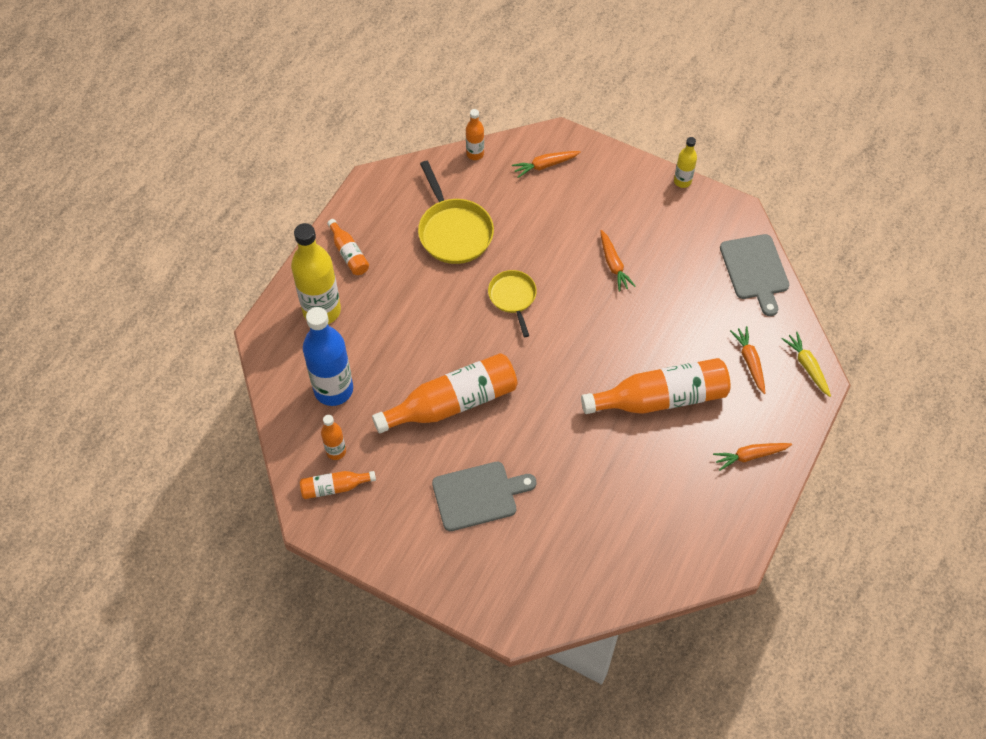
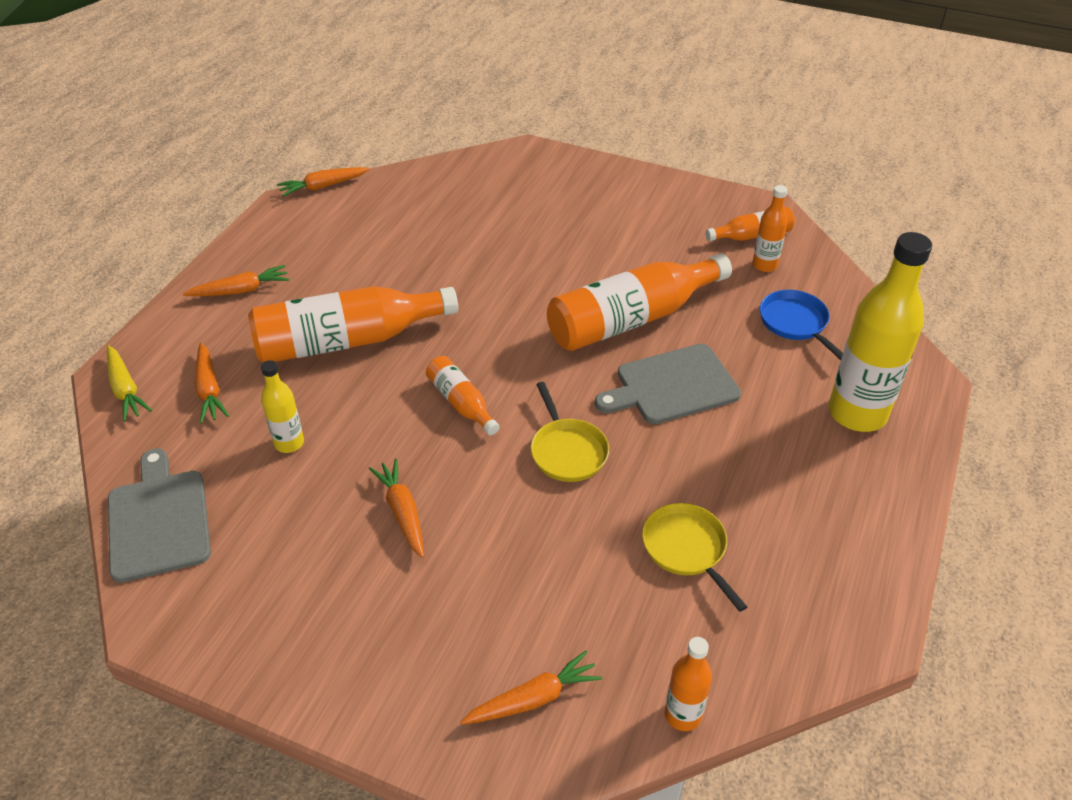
camera: 175 degrees right, 15 degrees down
(333, 389) = (795, 323): blue bottle -> blue pan
(349, 253) = (854, 499): orange bottle -> orange bottle (461, 403)
(454, 231) = (687, 549): yellow pan -> yellow pan, size x0.63
(478, 495) = (580, 238): grey cutting board -> grey cutting board (672, 386)
(682, 181) = (252, 684): yellow bottle -> yellow bottle (289, 443)
(704, 585) = (323, 186): none -> orange carrot

